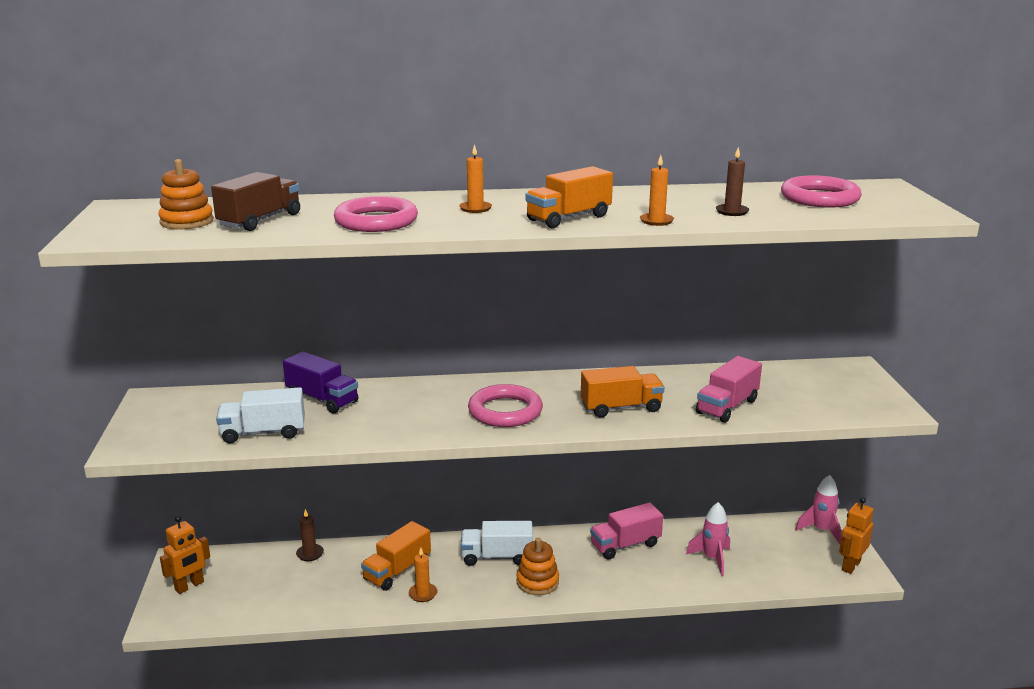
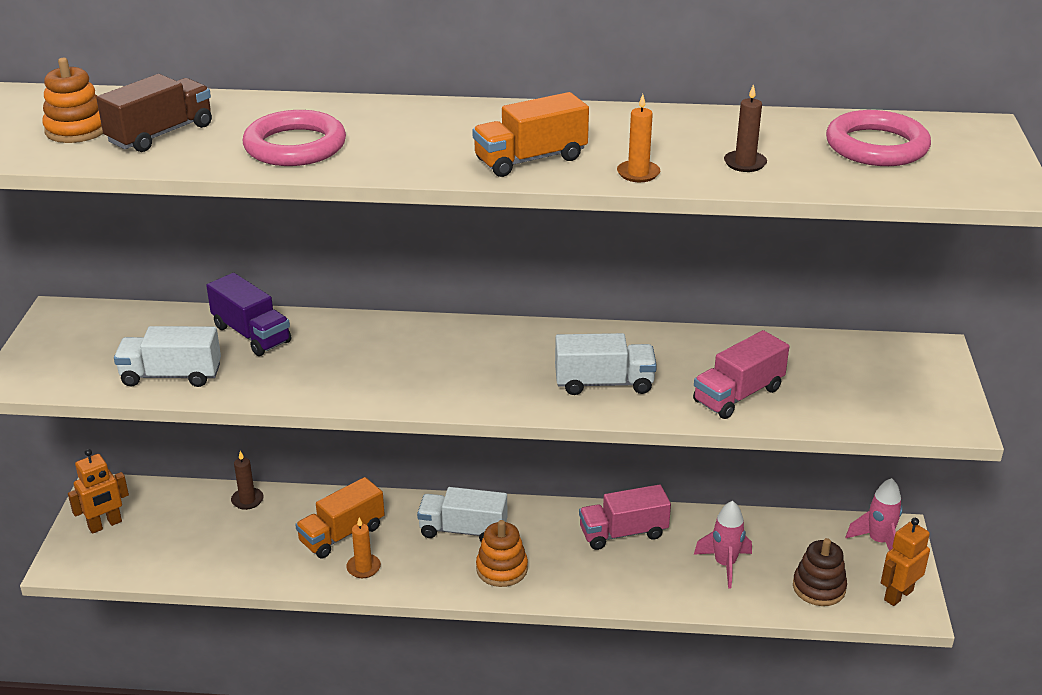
camera: 10 degrees right, 10 degrees up
(475, 208) = (424, 132): orange candle -> none
(505, 411) = (461, 373): pink ring -> none
(621, 408) = (604, 383): orange truck -> white truck
(790, 567) = (819, 587): none -> brown stacking toy

